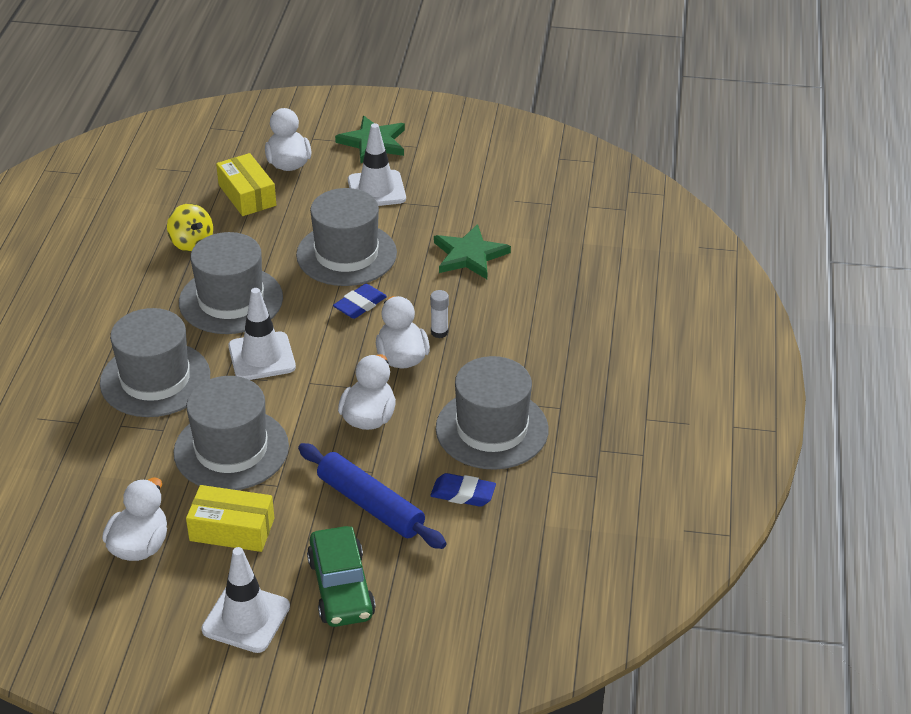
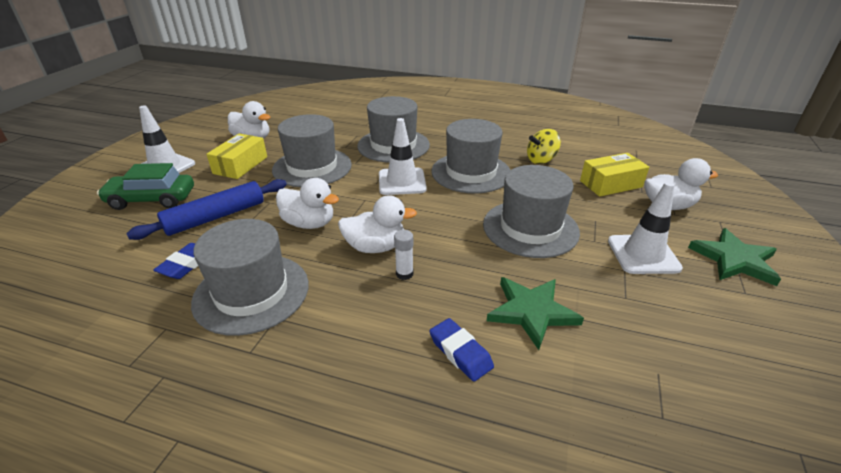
camera: 100 degrees right, 5 degrees down
(360, 305) = (455, 230): blue eraser -> blue eraser (460, 352)

